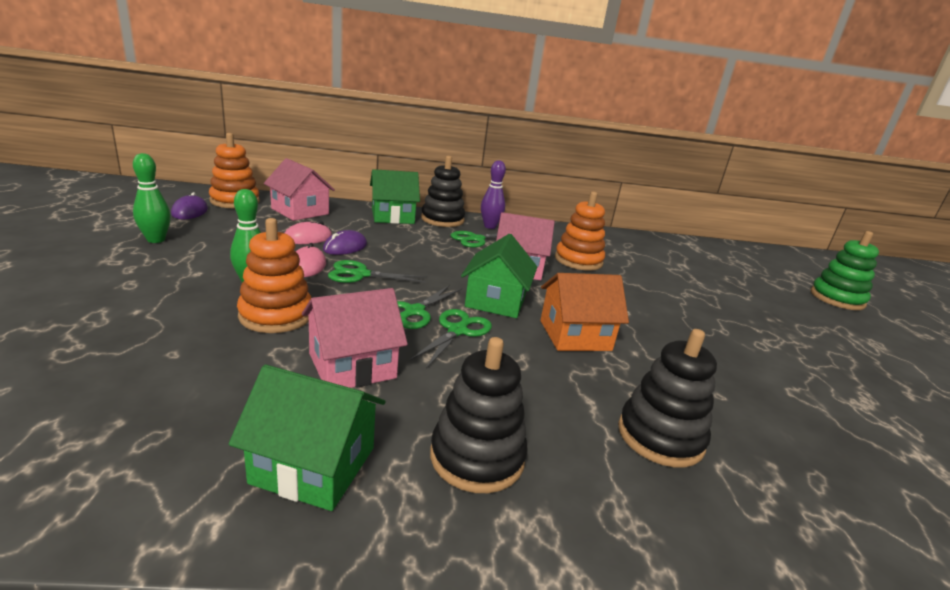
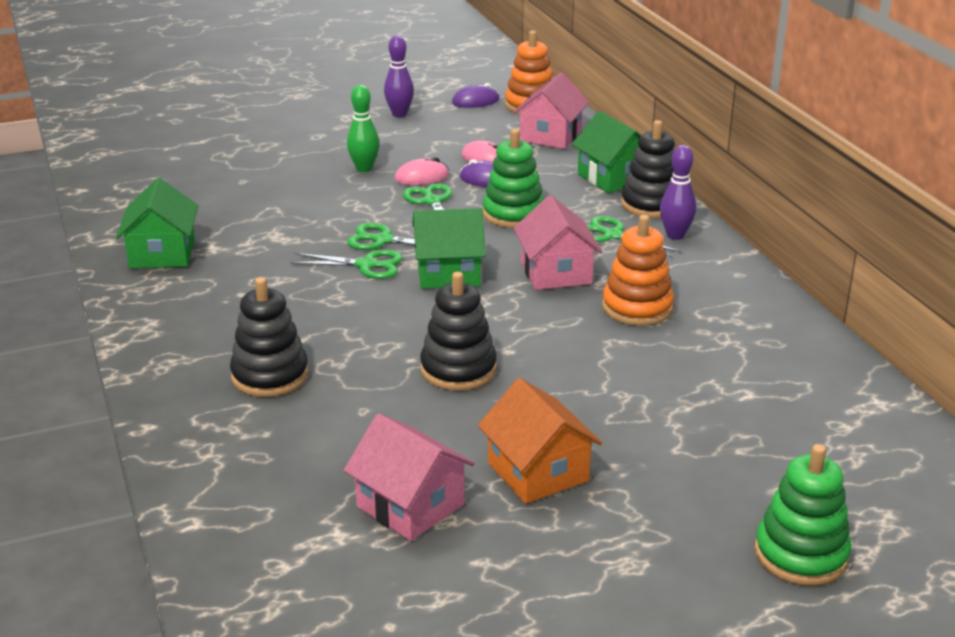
camera: 75 degrees right, 5 degrees up
(156, 240) = (399, 114): green bowling pin -> purple bowling pin
(276, 315) = (321, 193): orange stacking toy -> none
(352, 366) = (274, 237): pink house -> pink house (410, 505)
(415, 255) = (513, 214): none -> green stacking toy
(477, 457) = (199, 302): black stacking toy -> black stacking toy (458, 369)
(575, 335) = (415, 323): orange house -> orange house (538, 472)

